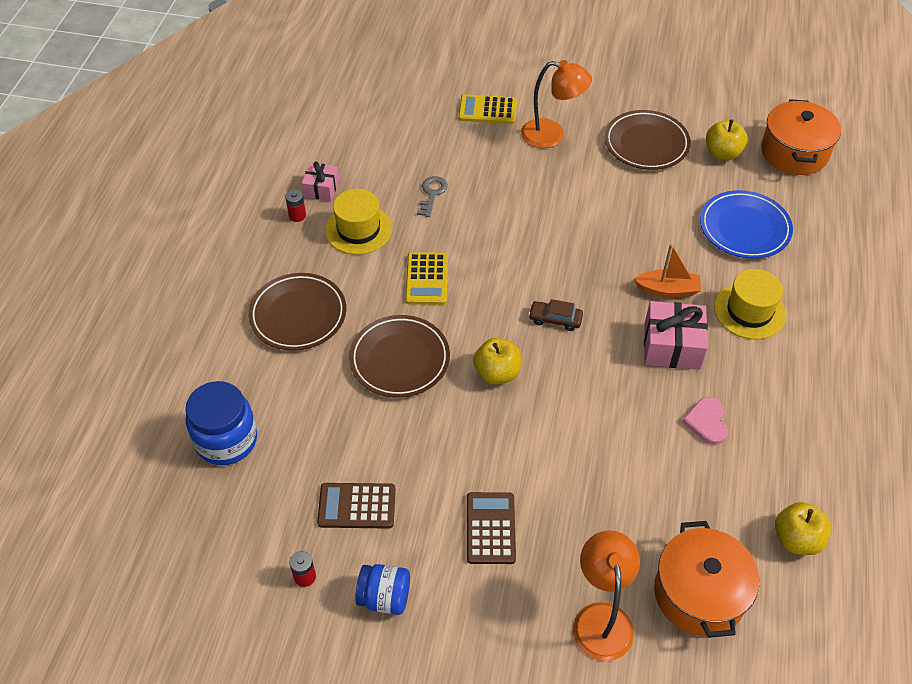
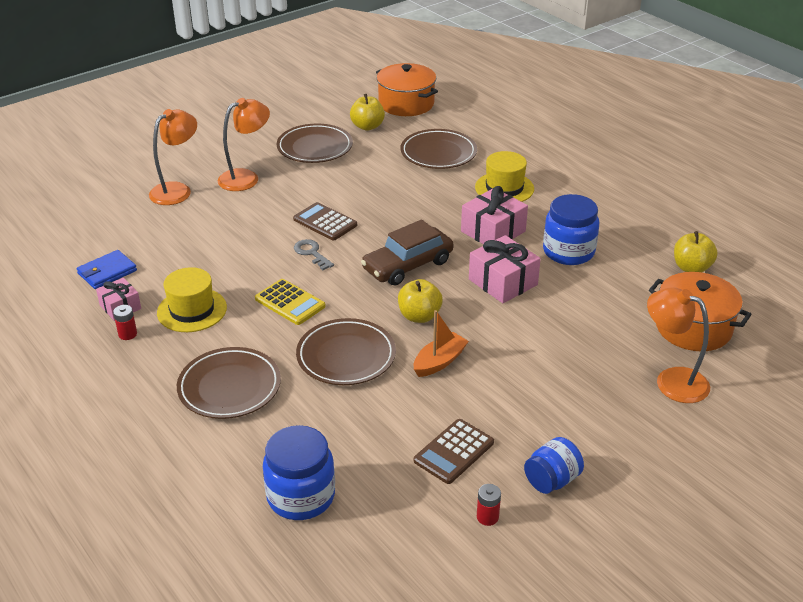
camera: 50 degrees left, 15 degrees down
(350, 151) = (107, 272): none -> blue wallet
(432, 194) = (214, 257): grey key -> grey key (312, 253)
(487, 110) = (177, 190): yellow calculator -> orange lamp
(490, 528) = (548, 392): brown calculator -> brown calculator (325, 222)
(555, 319) = (407, 265): brown car -> brown car, size x1.95
(606, 401) = (503, 282): none -> pink gift
(667, 290) = (446, 207): orange boat -> orange boat (439, 362)
(706, 422) = (568, 252): pink heart -> blue jar
(744, 228) = (438, 153): blue plate -> brown plate

